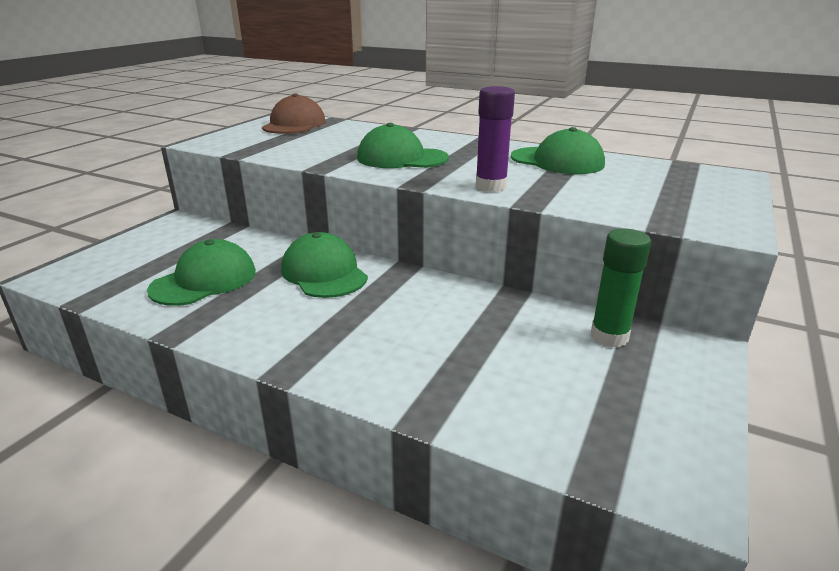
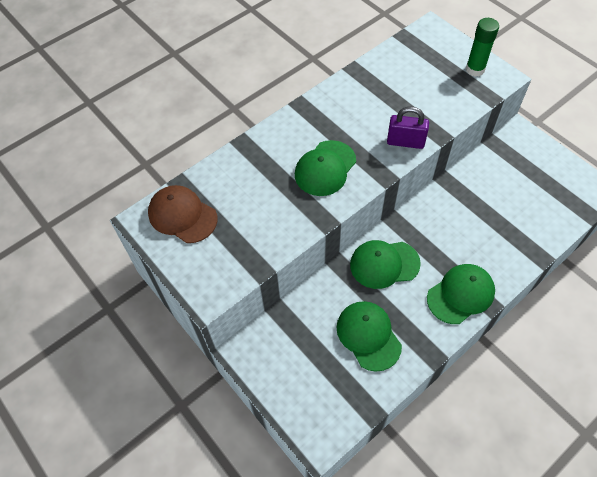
camera: 65 degrees left, 30 degrees up
(491, 186) = (405, 142): purple glue stick -> purple padlock
(557, 161) = (371, 89): green cap -> green cap (460, 294)
(609, 336) = (499, 160): green glue stick -> green glue stick (475, 69)

